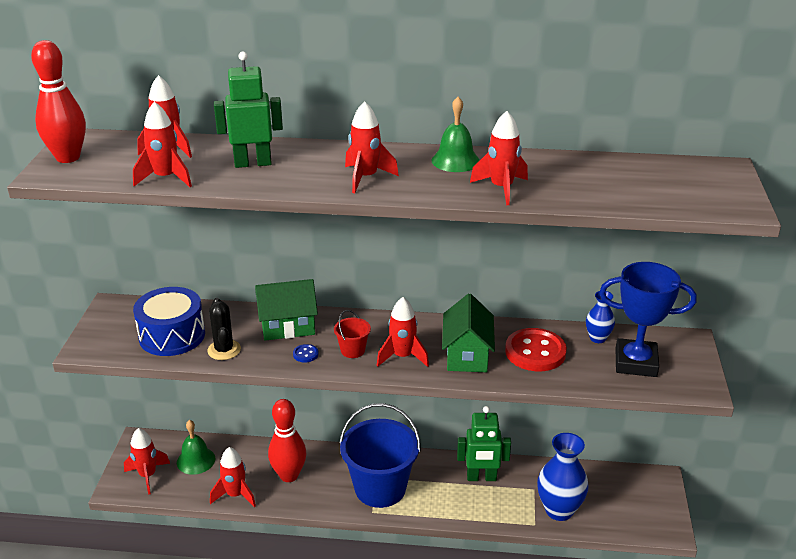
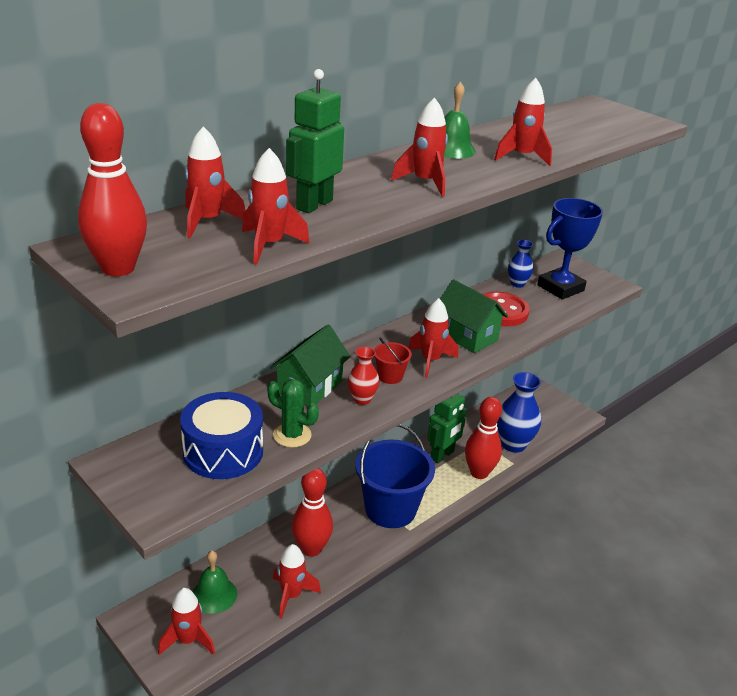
camera: 50 degrees left, 0 degrees up
(224, 350) = (292, 435): black cactus -> green cactus
(305, 354) = (362, 399): blue button -> red vase
(491, 511) = (479, 473): none -> red bowling pin

